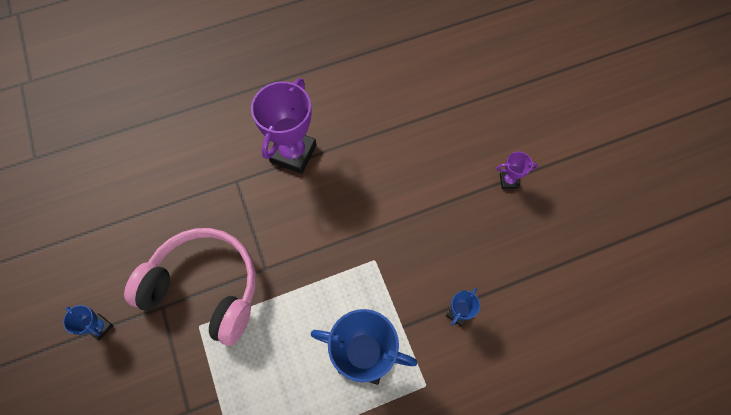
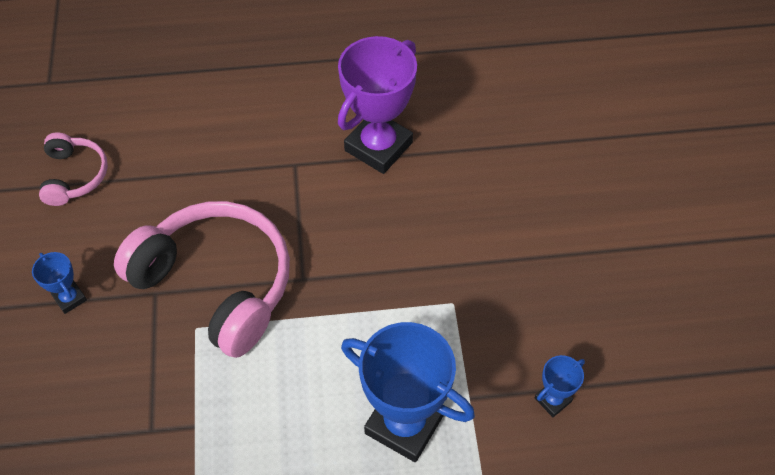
camera: 15 degrees right, 10 degrees down
(76, 229) = (75, 176): none -> pink headphones
(509, 181) = (669, 246): purple trophy -> none

